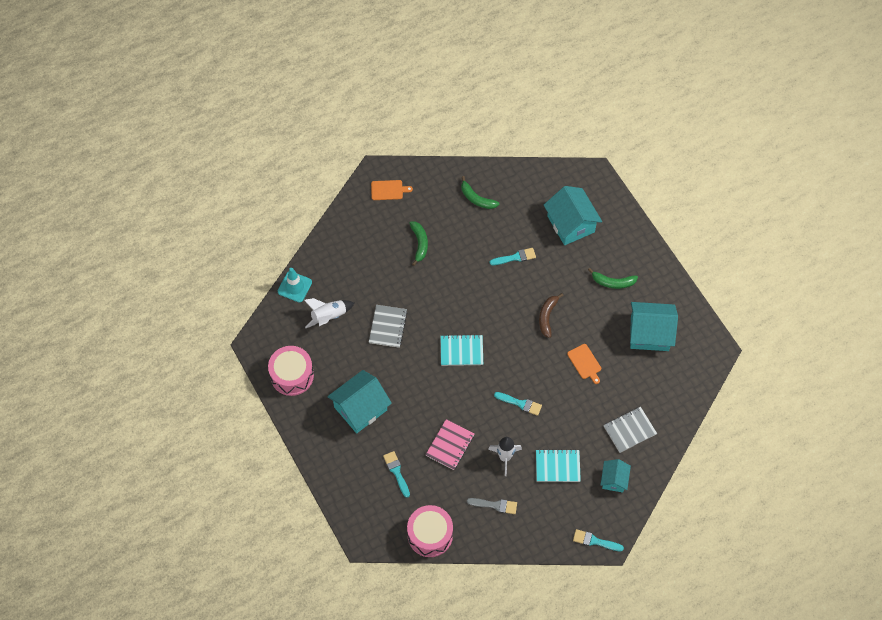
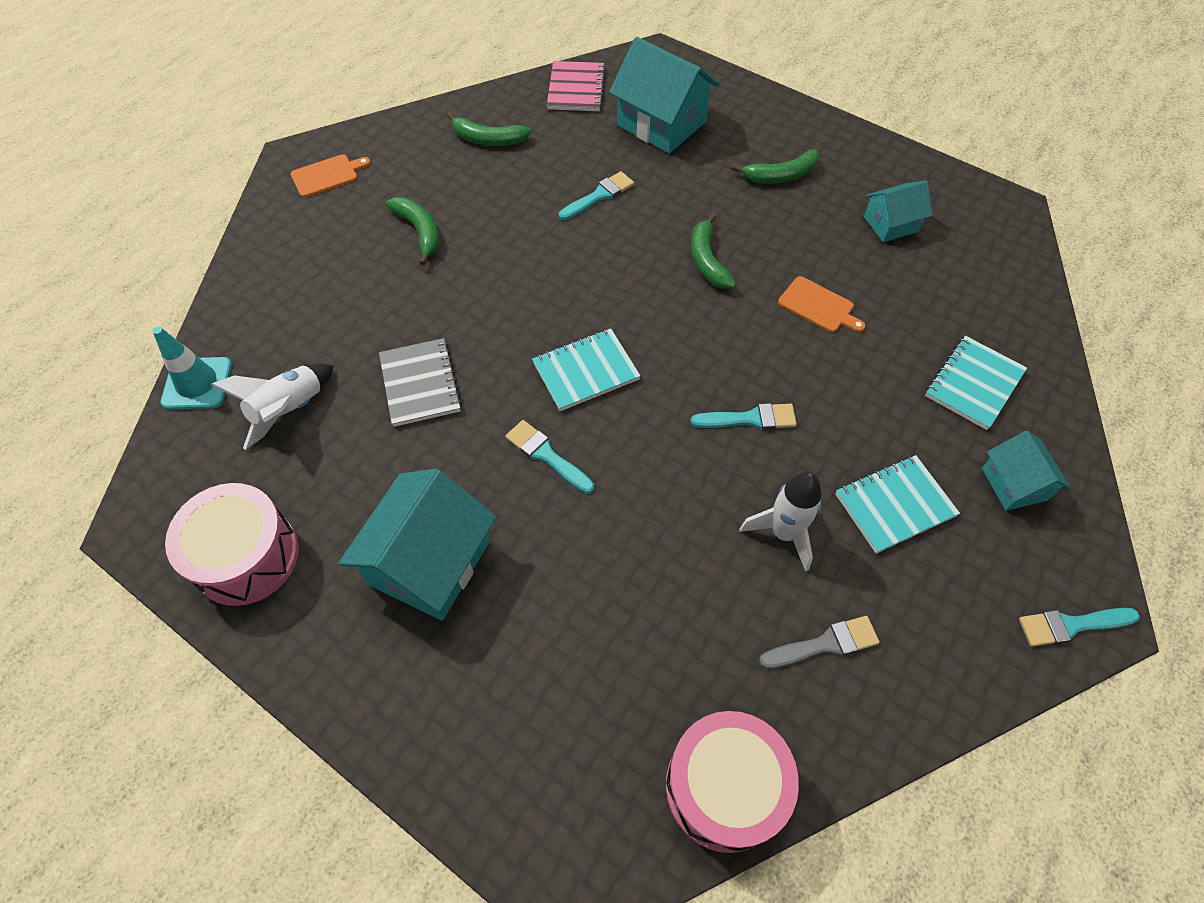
camera: 25 degrees left, 5 degrees down
(396, 472) = (573, 668): turquoise brush -> turquoise brush (546, 455)
(450, 445) = (659, 557): pink notebook -> pink notebook (576, 89)
(547, 317) = (707, 261): brown banana -> green banana
(629, 430) = (973, 384): grey notebook -> turquoise notebook
(649, 333) = (890, 224): turquoise house -> turquoise house, size x0.57

